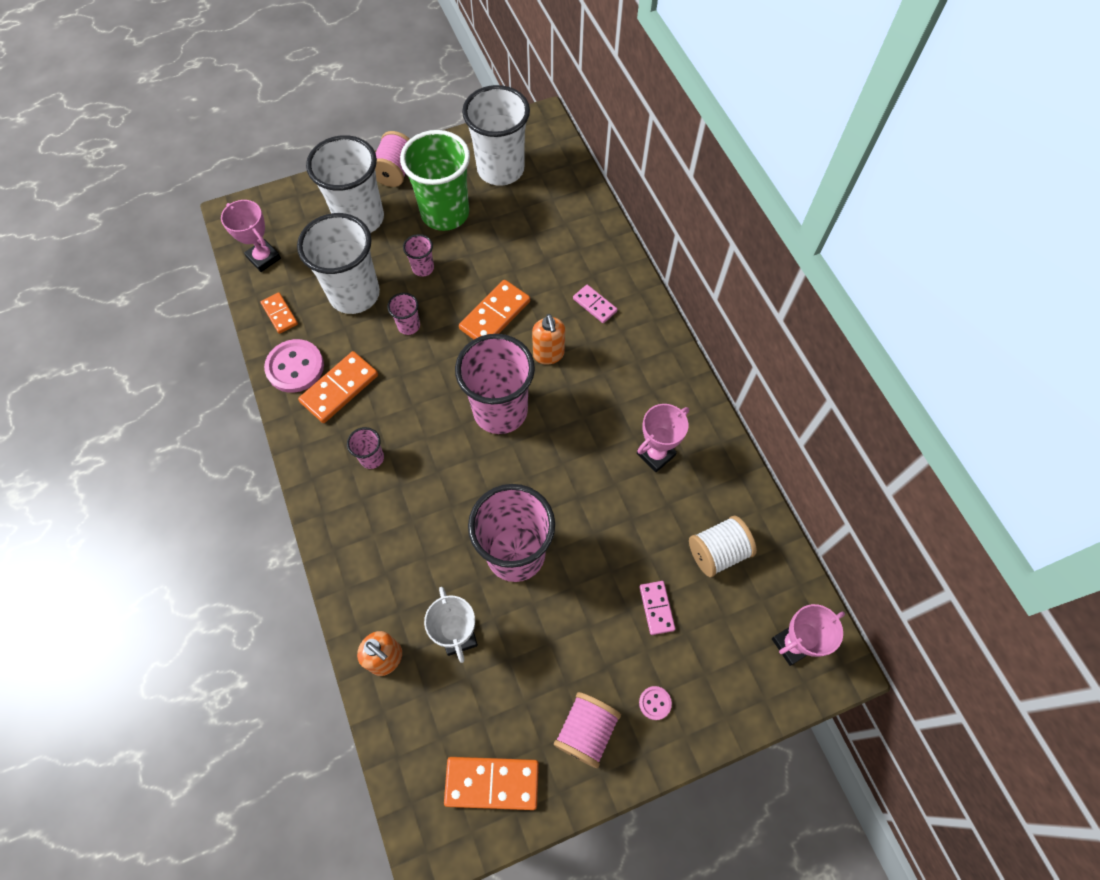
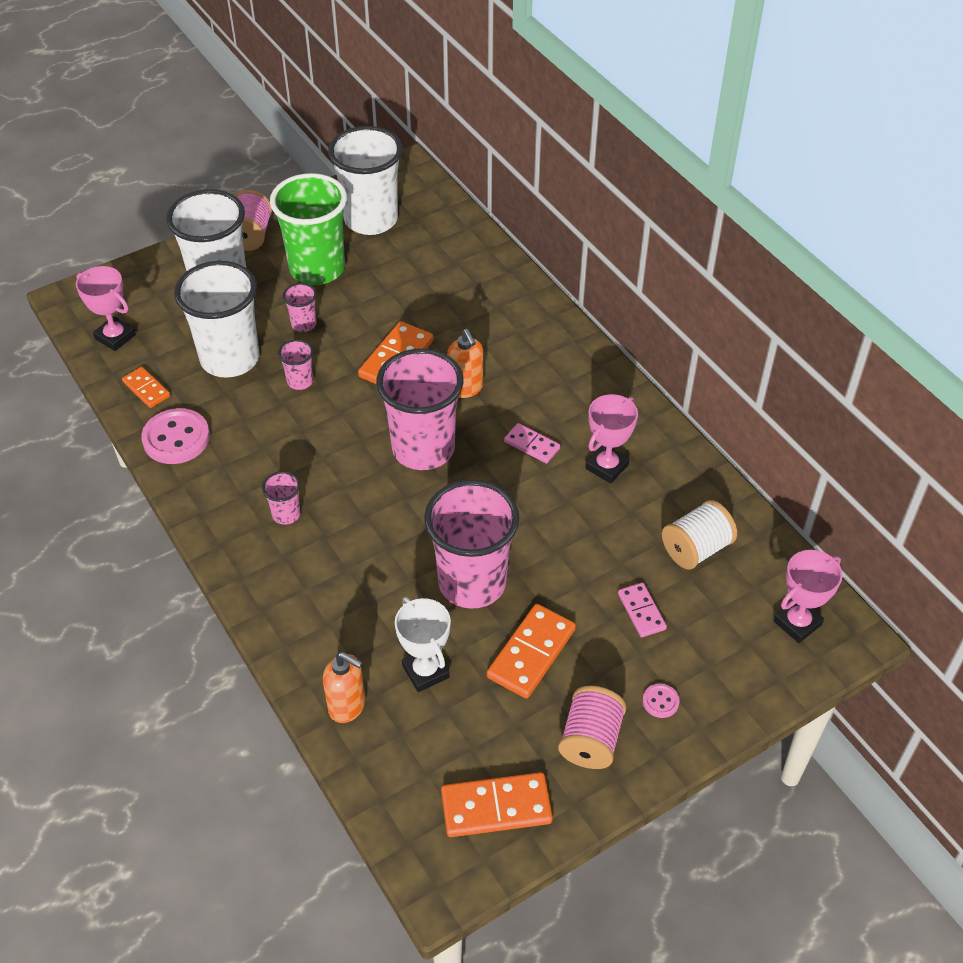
camera: 10 degrees left, 15 degrees down
(339, 388) = (233, 452): orange domino -> orange domino (531, 653)
(595, 305) = (506, 335): pink domino -> pink domino (532, 445)

